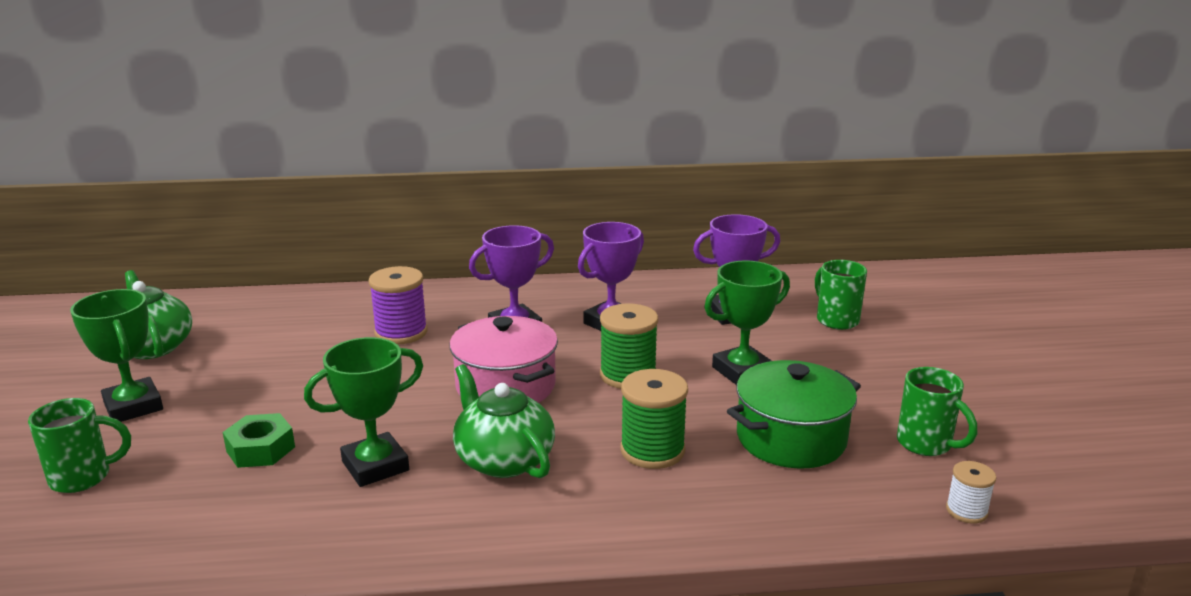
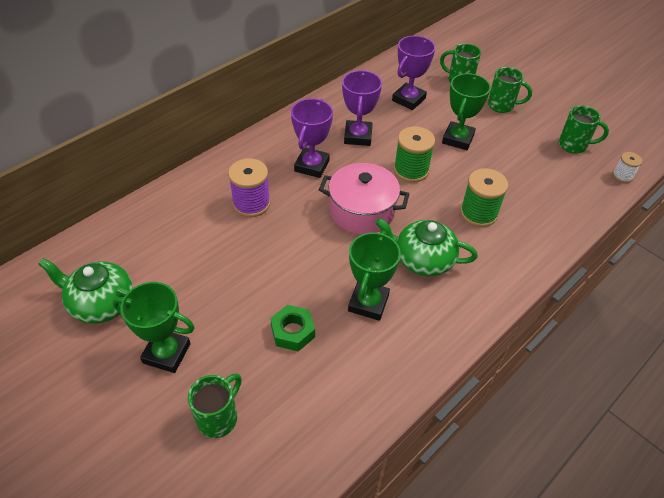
camera: 40 degrees left, 25 degrees up
(791, 438) = (523, 172): green pot -> none
(865, 363) = (502, 106): none -> green mug

